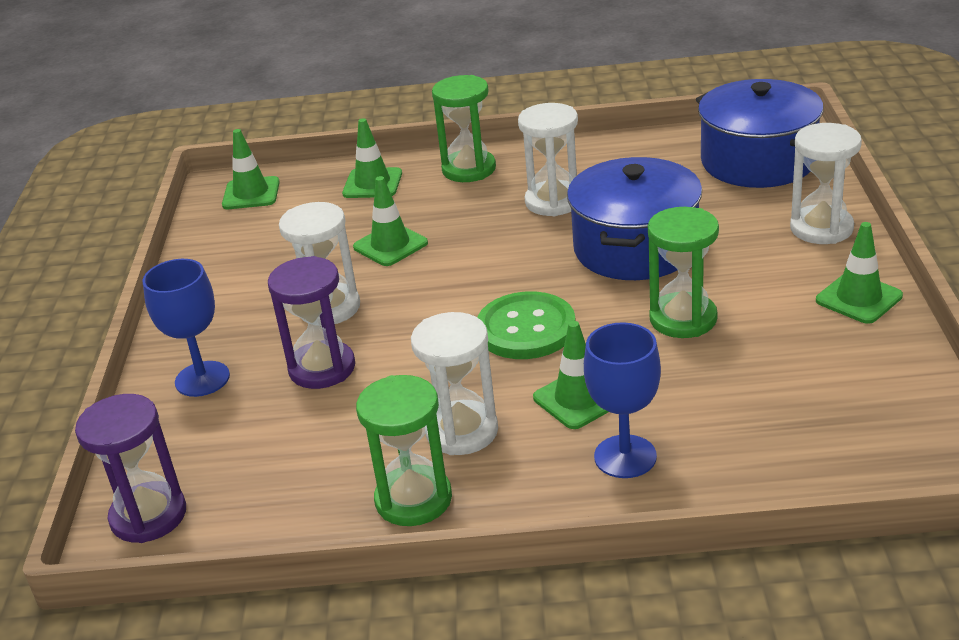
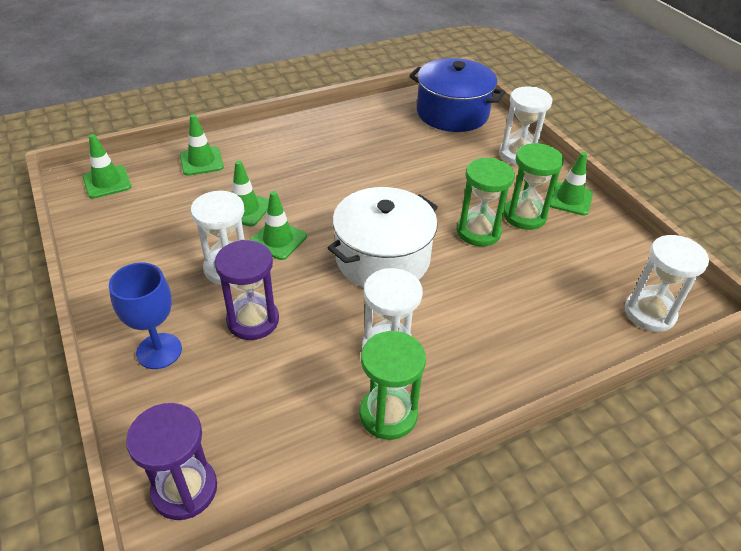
camera: 30 degrees left, 10 degrees up
(469, 169) = (267, 141): green hourglass -> green hourglass (524, 216)
(526, 329) = (382, 258): green button -> white pot
(553, 201) = (341, 158): white hourglass -> white hourglass (649, 313)
(578, 399) = (450, 305): green traffic cone -> green traffic cone (278, 240)
(625, 457) = (507, 342): blue goblet -> none
(635, 248) = (416, 185): blue pot -> none

